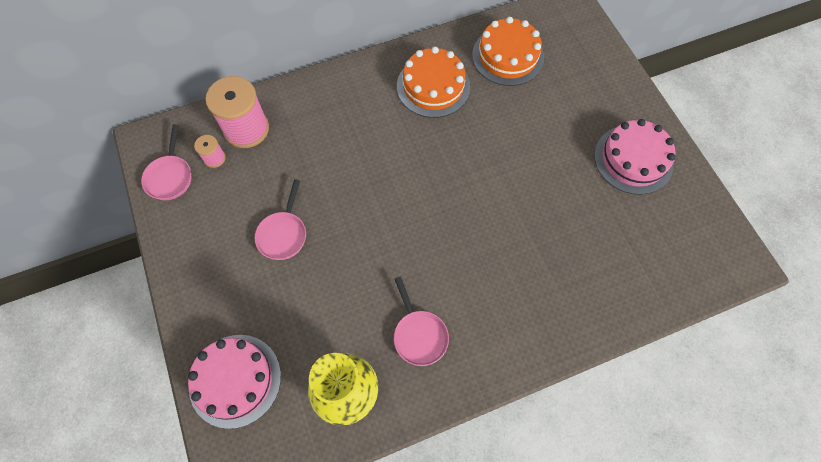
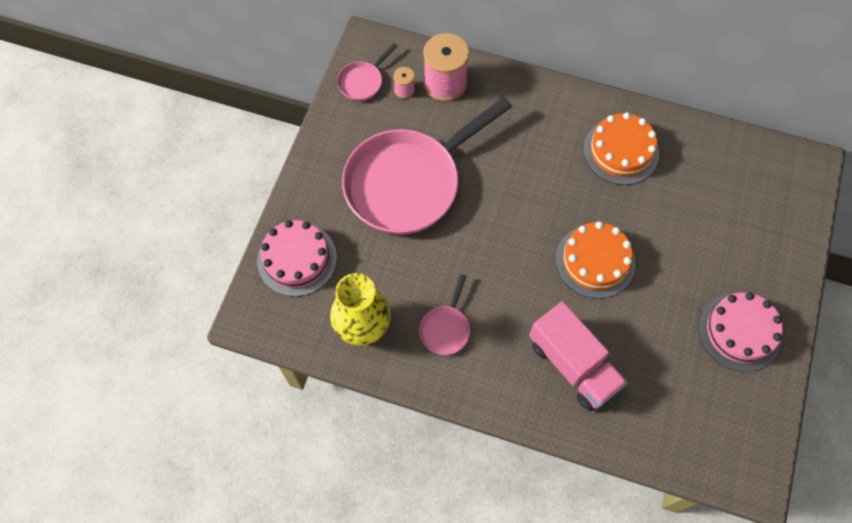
camera: 40 degrees right, 0 degrees up
(283, 234) = (408, 183): pink pan -> pink pan, size x2.42
(508, 56) = (709, 170): orange cake -> orange cake (595, 261)
(543, 282) = (573, 365): none -> pink truck

